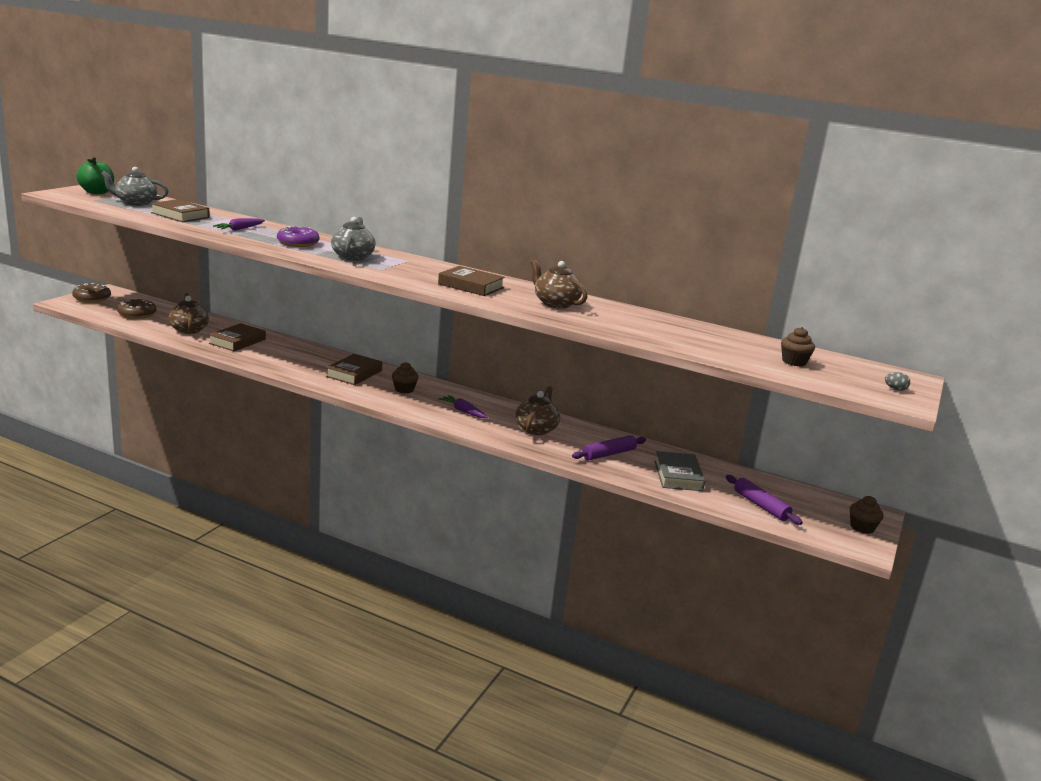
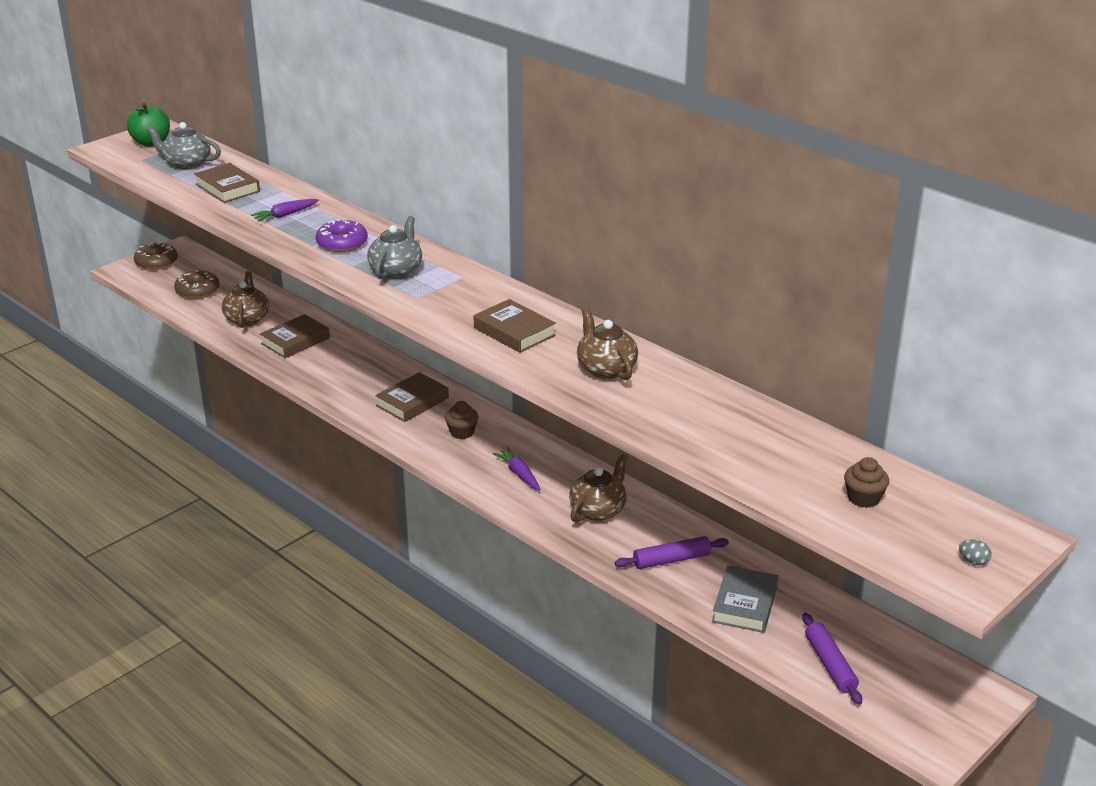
camera: 20 degrees right, 10 degrees up
(862, 527) = (952, 716): brown cupcake -> none

